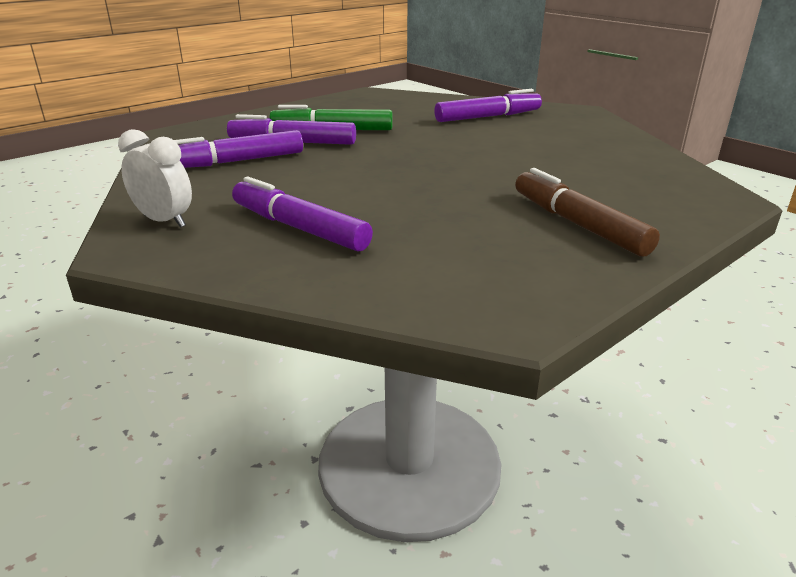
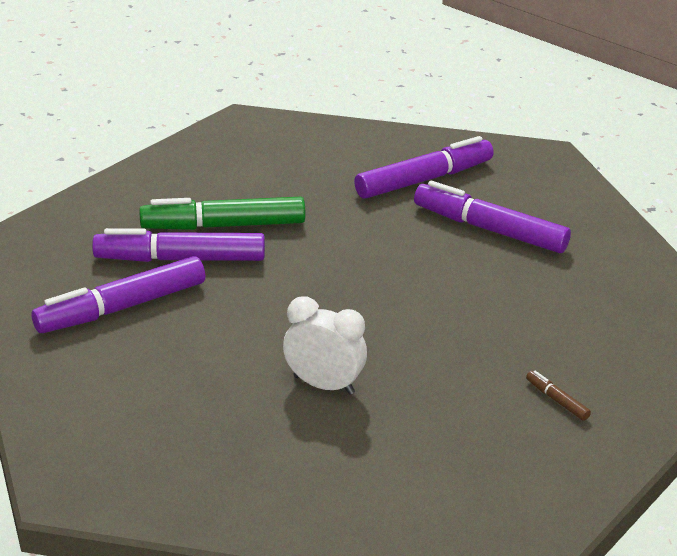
camera: 10 degrees left, 5 degrees up
(164, 221) = (88, 432): white clock -> white clock (324, 385)
(298, 228) = (250, 432): purple marker -> purple marker (489, 229)
(577, 224) = (556, 400): brown marker -> brown marker, size x0.41

